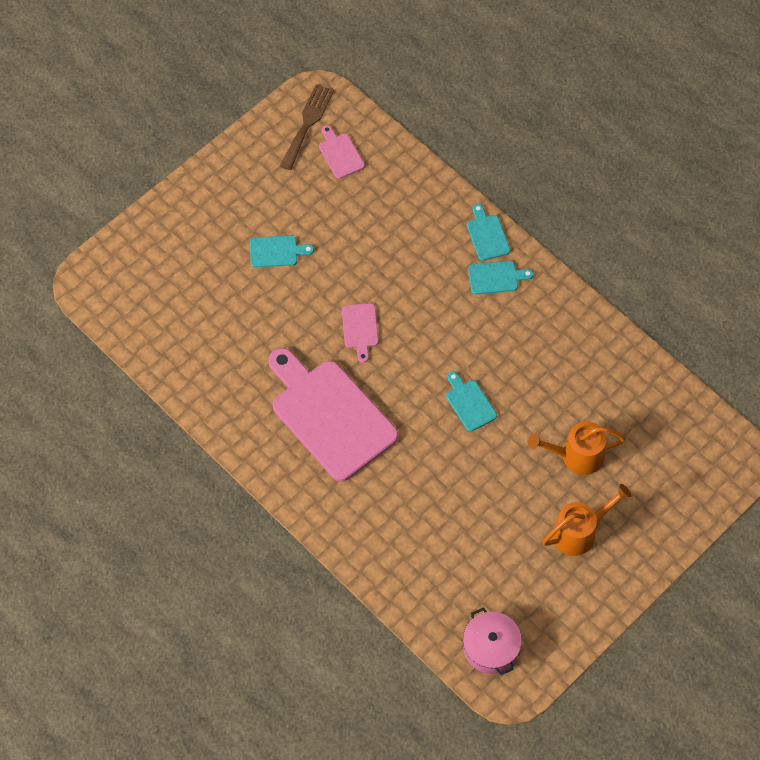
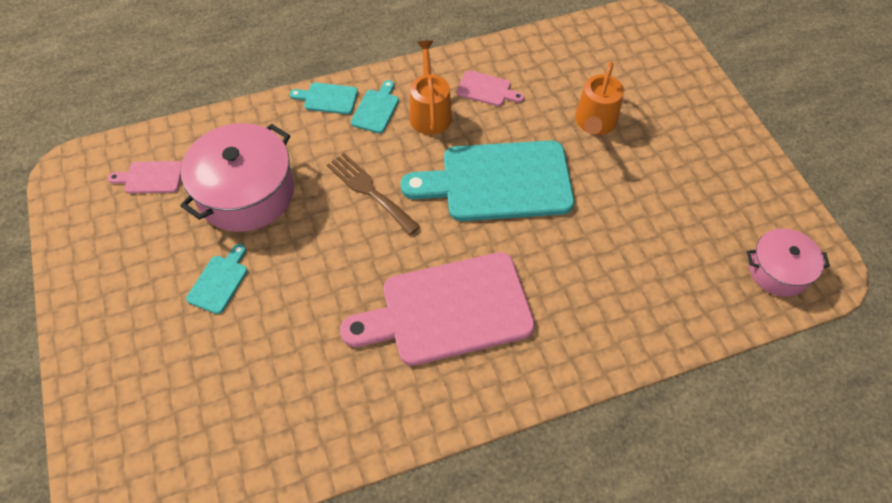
camera: 65 degrees left, 5 degrees down
(307, 123) = (92, 191): brown fork -> brown fork (369, 190)
(360, 329) = (362, 241): pink cutting board -> pink cutting board (486, 89)
(361, 226) = (246, 192): none -> pink pot
(469, 403) = (498, 181): turquoise cutting board -> turquoise cutting board, size x2.35
(579, 532) = (675, 151): orange watering can -> orange watering can (430, 113)

